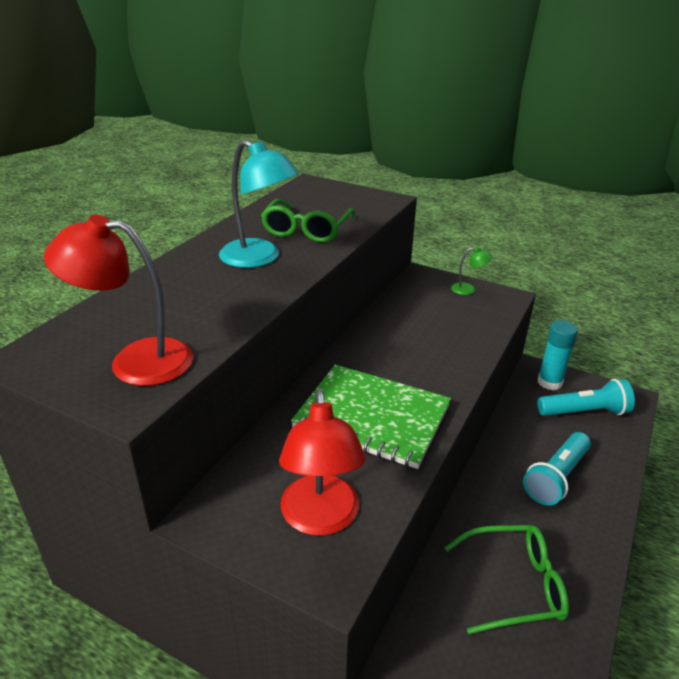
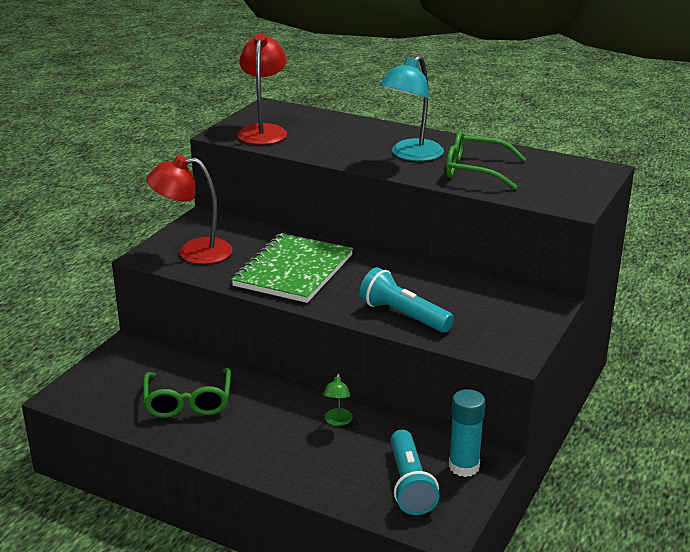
camera: 90 degrees right, 5 degrees down
(468, 289) = (524, 331): green lamp -> green lamp (337, 421)
(556, 477) = (303, 444): turquoise flashlight -> turquoise flashlight (403, 315)

